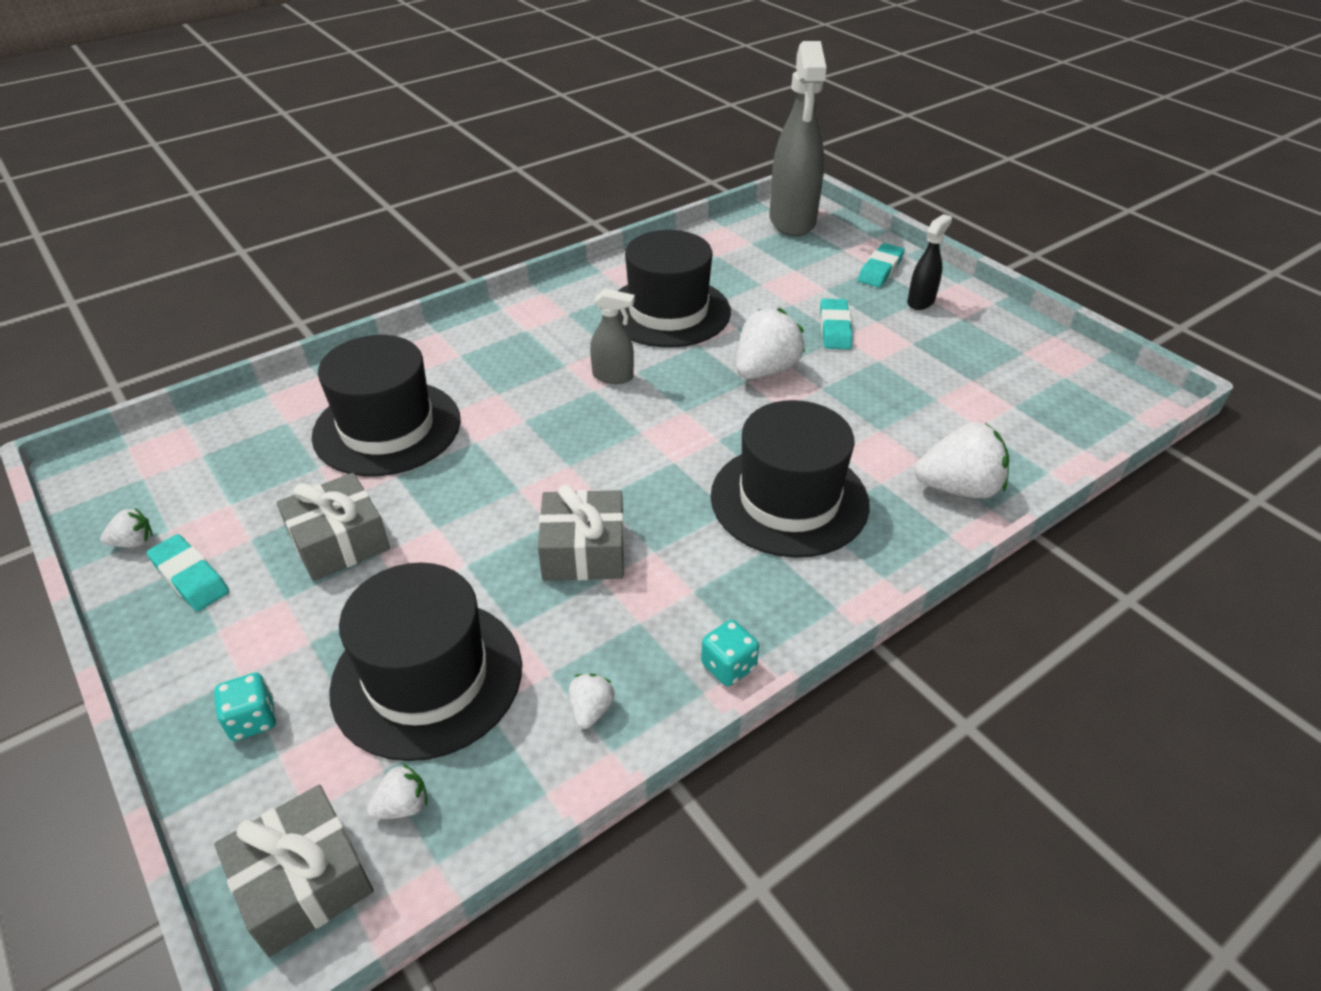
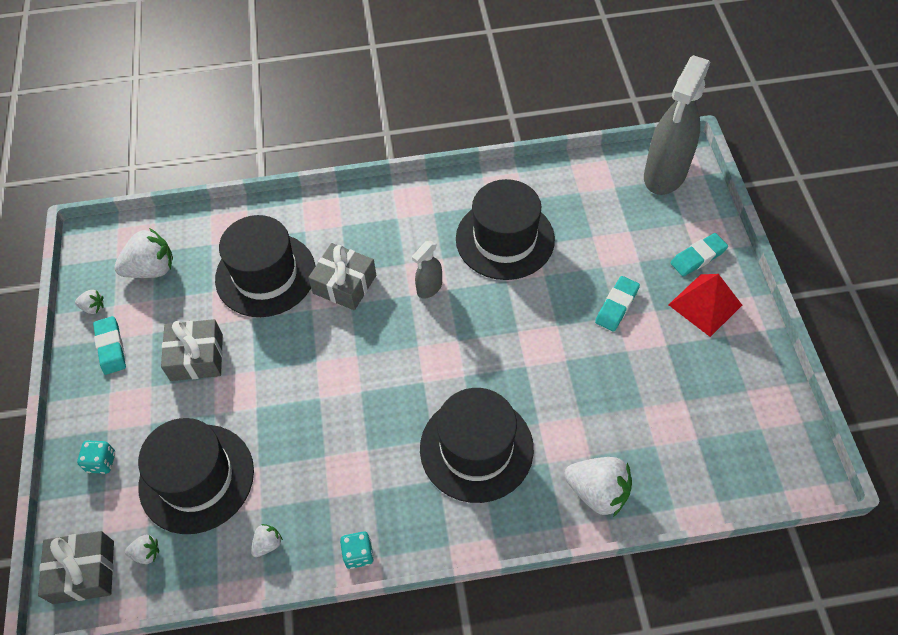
camera: 30 degrees right, 15 degrees up
(583, 551) = (326, 429): grey gift -> grey gift (344, 284)
(613, 376) = (429, 288): grey spray bottle -> grey spray bottle turned 90 degrees clockwise
(765, 370) = (537, 326): white strawberry -> white strawberry (152, 269)
(921, 301) = (705, 305): black spray bottle -> red pyramid

